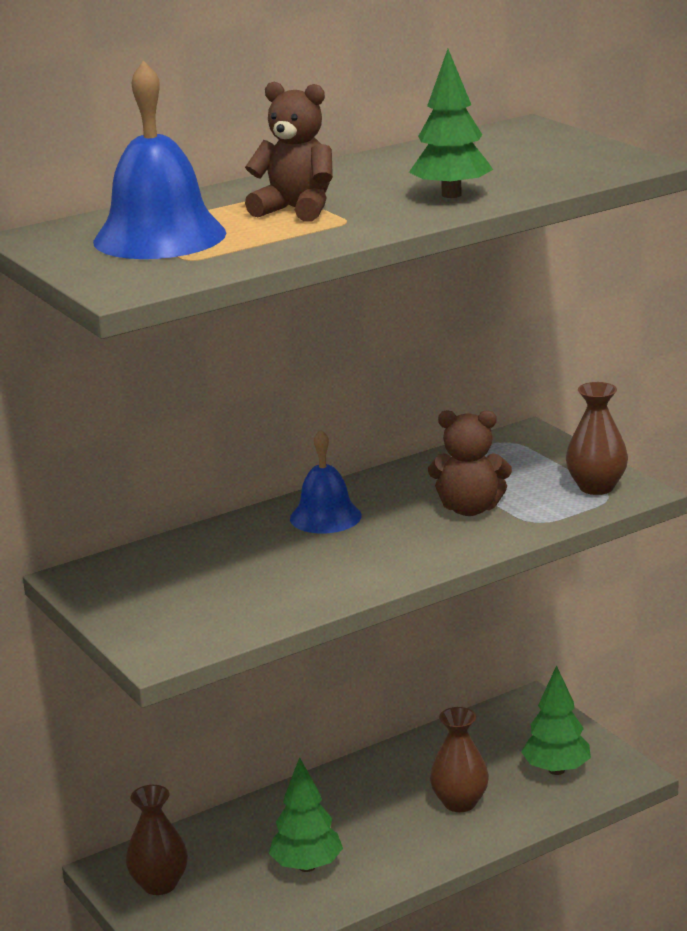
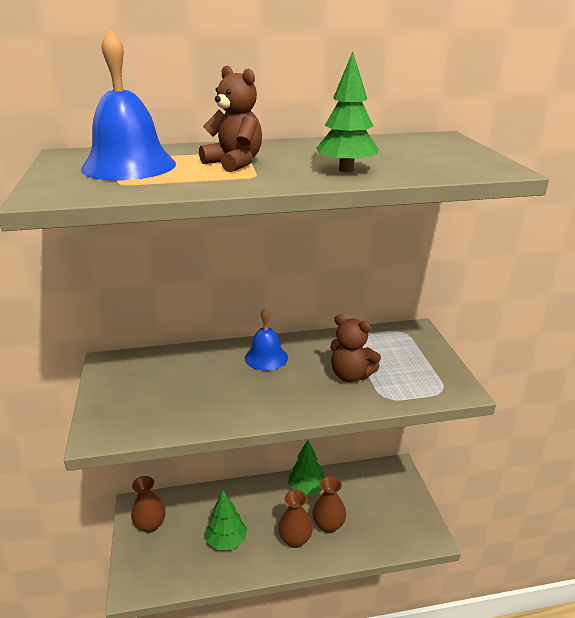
camera: 20 degrees right, 5 degrees up
(556, 770) = (392, 520): green tree -> green tree (306, 488)
(596, 487) = (438, 380): brown vase -> brown vase (295, 539)

